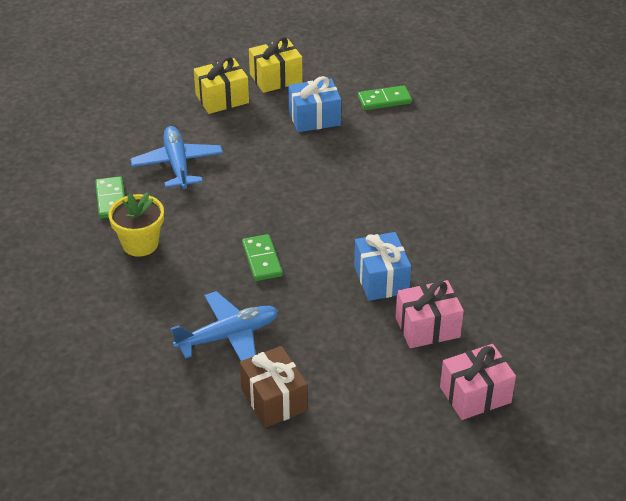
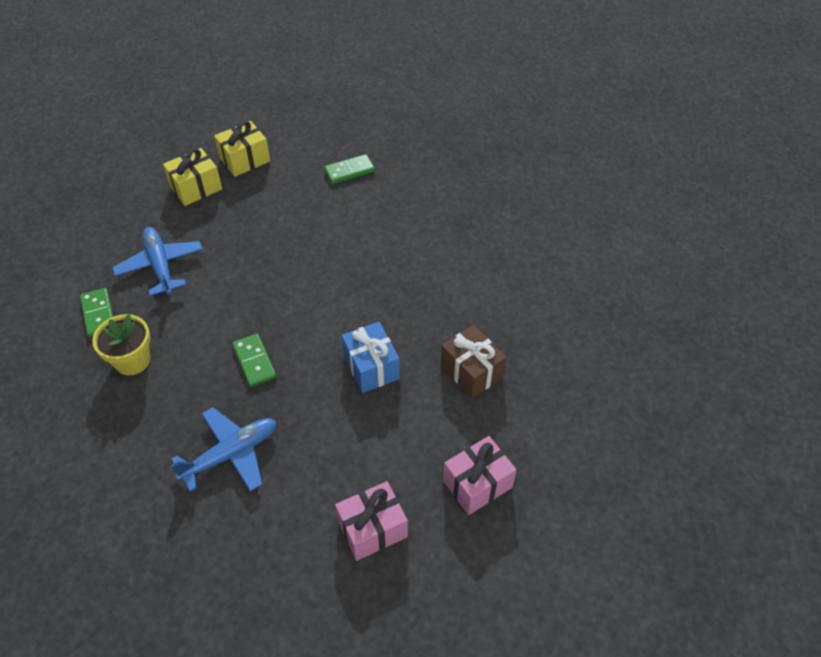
camera: 10 degrees left, 10 degrees up
(273, 399) = (284, 521): brown gift -> brown gift (471, 371)
(314, 118) = (286, 198): blue gift -> none
(427, 327) = (422, 414): pink gift -> pink gift (372, 529)

